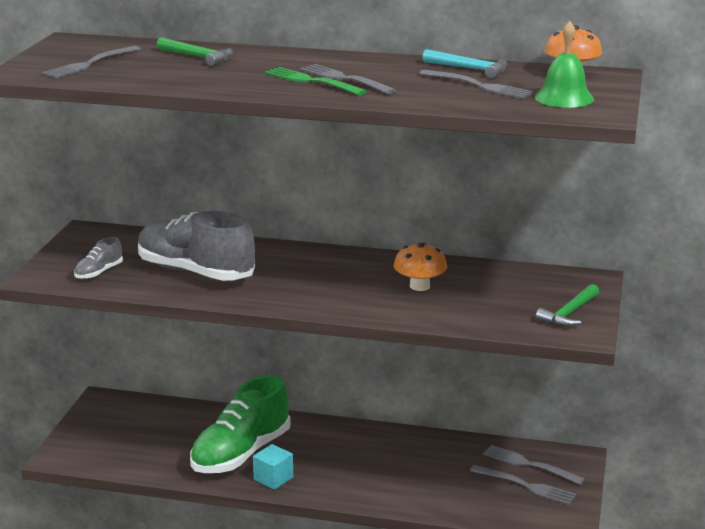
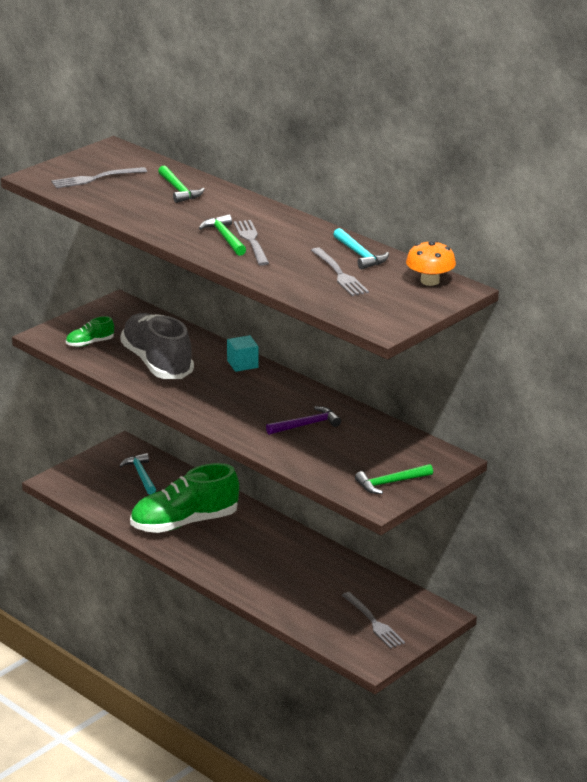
camera: 30 degrees right, 5 degrees up
(99, 272) = (90, 343): grey shoe -> green shoe
(148, 422) = (141, 475): none -> turquoise hammer
(273, 478) = (189, 550): turquoise cube -> turquoise cube (242, 364)
(311, 81) = (225, 237): green fork -> green hammer
(419, 286) = (306, 425): orange mushroom -> purple hammer
(529, 465) = (395, 607): grey fork -> none
(564, 98) = (383, 304): green bell -> none

